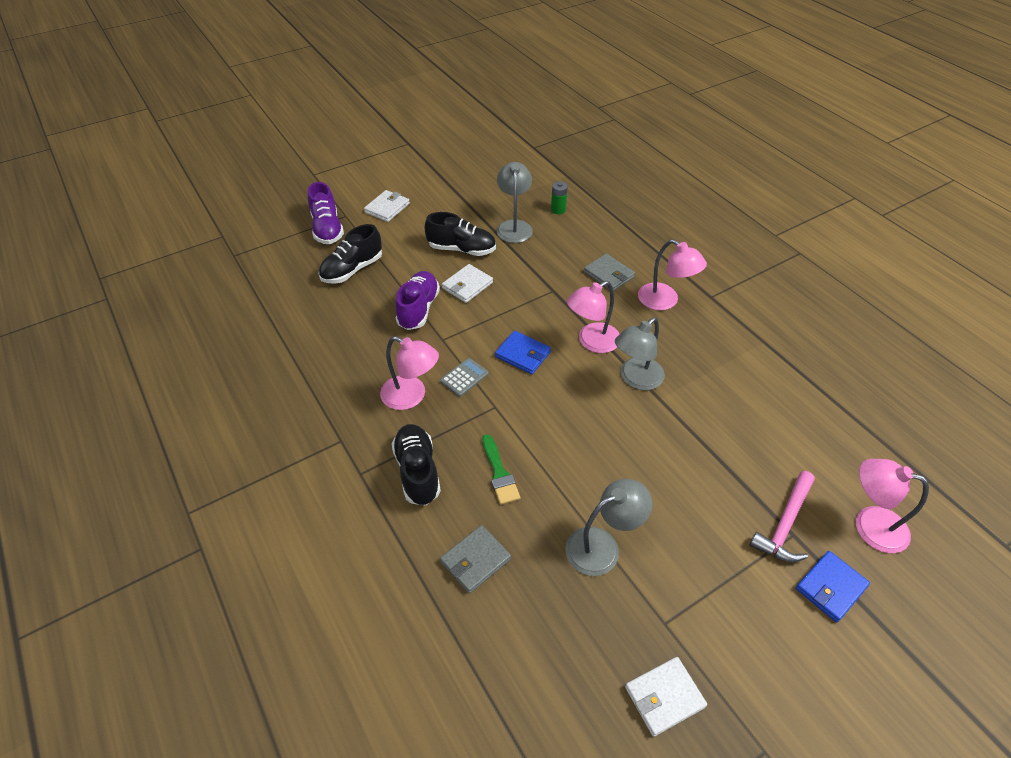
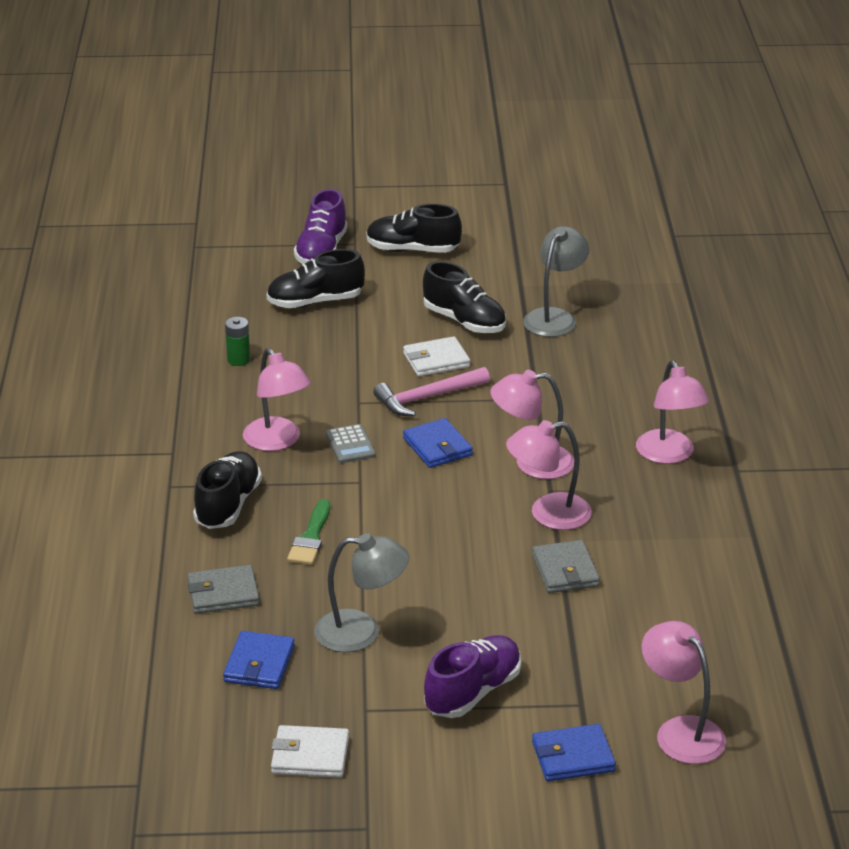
camera: 30 degrees right, 15 degrees down
(387, 208) = (412, 250): white wallet -> black shoe
(418, 309) = (357, 365): purple shoe -> purple shoe (473, 692)
(464, 377) = (350, 445): grey calculator -> grey calculator turned 90 degrees clockwise
(555, 619) = (259, 664): none -> blue wallet
(558, 210) = (632, 316): green battery -> green battery (238, 360)
(608, 274) = (625, 405): grey wallet -> grey wallet (565, 570)
(636, 379) = (548, 514): grey lamp -> pink lamp
(785, 524) = (581, 693): pink hammer -> pink hammer (427, 398)

